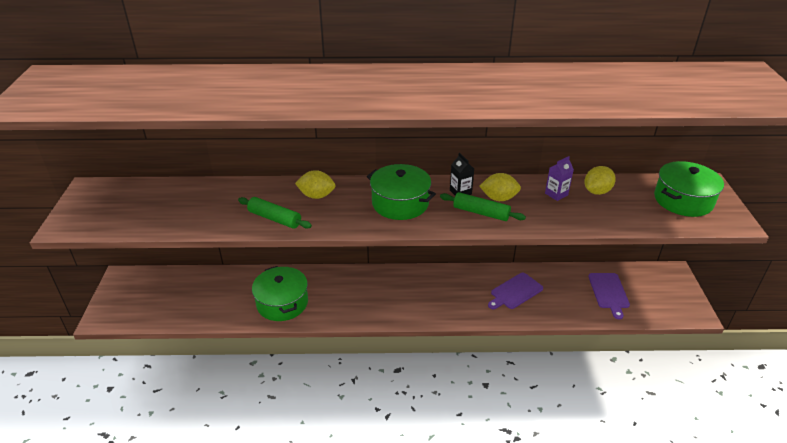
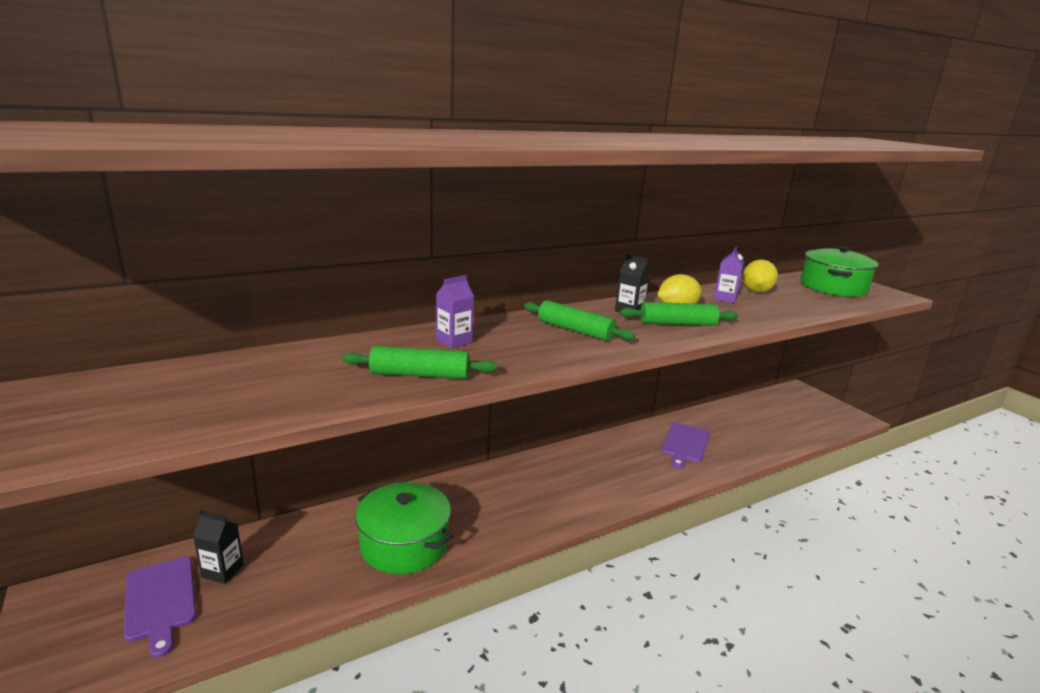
camera: 30 degrees left, 15 degrees down
(192, 288) = (222, 571): none -> black carton
(316, 196) = (454, 341): yellow lemon -> purple carton
(400, 203) = (575, 330): green pot -> green rolling pin
(609, 292) = (769, 420): purple cutting board -> purple cutting board (160, 601)

